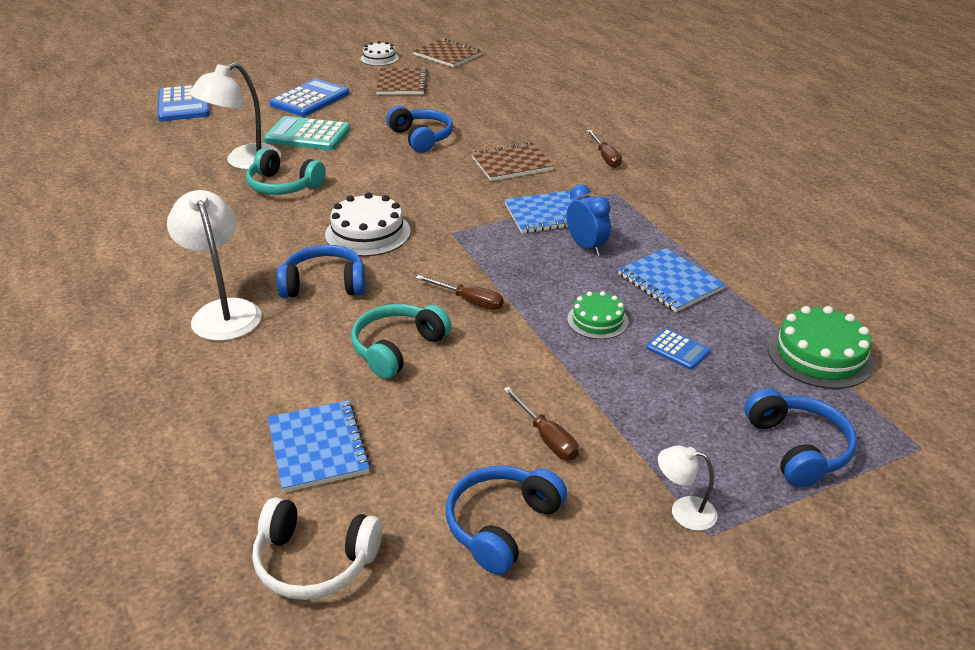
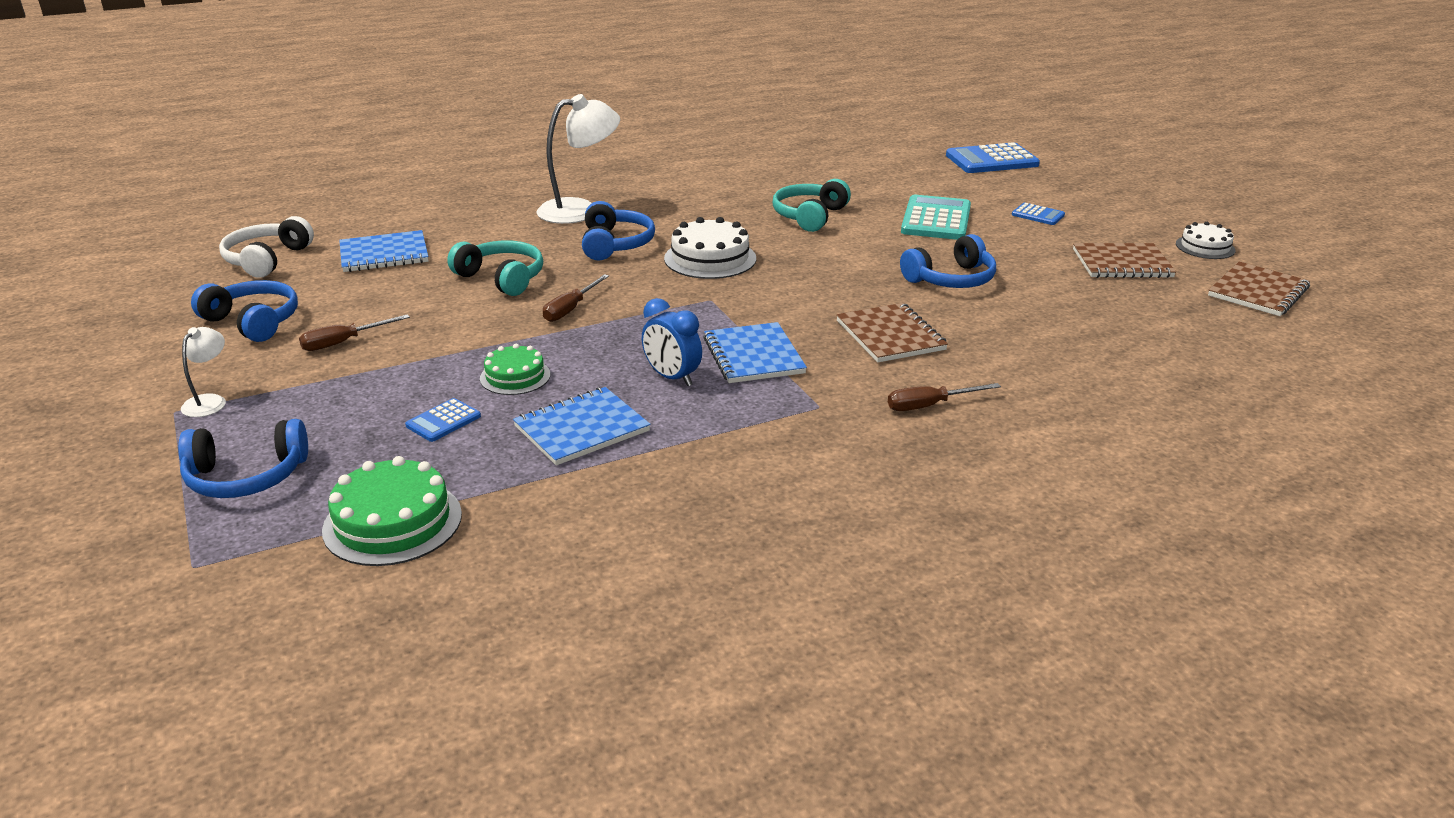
camera: 90 degrees right, 5 degrees down
(244, 162) = (861, 196): white lamp -> none
(310, 99) = (1038, 215): blue calculator -> blue calculator, size x0.51
(586, 247) = (672, 378): blue clock -> blue clock turned 75 degrees clockwise

